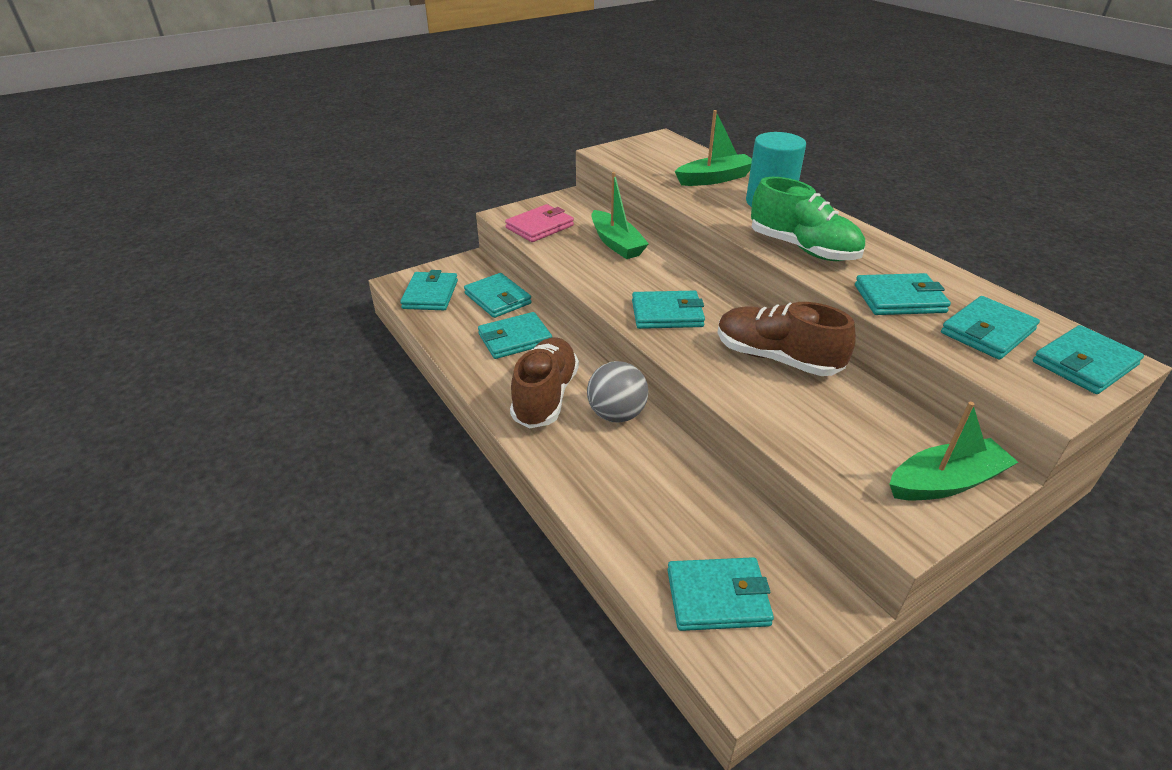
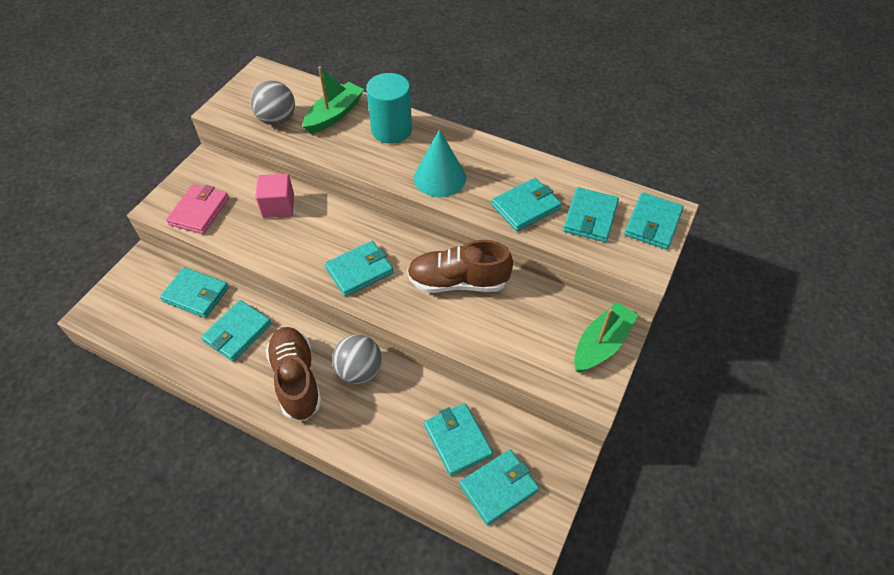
camera: 30 degrees left, 15 degrees up
(430, 294) = (131, 316): turquoise wallet -> turquoise wallet (457, 440)
(616, 243) = (278, 206): green boat -> pink cube
(654, 169) = (277, 120): none -> grey ball
(802, 249) = (439, 178): green shoe -> turquoise cone

